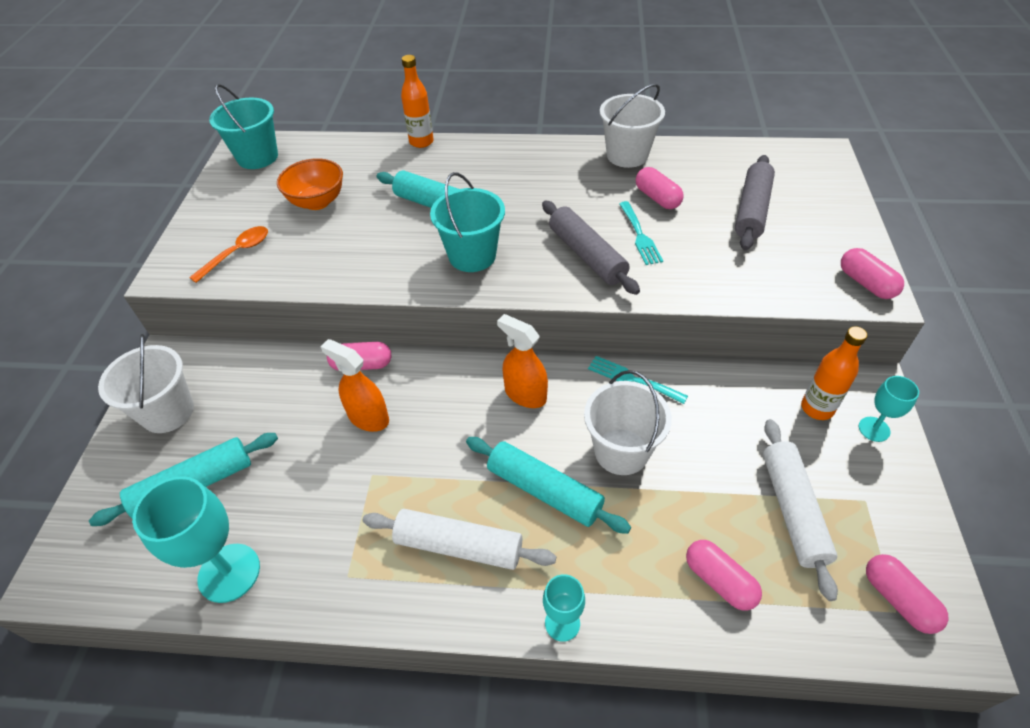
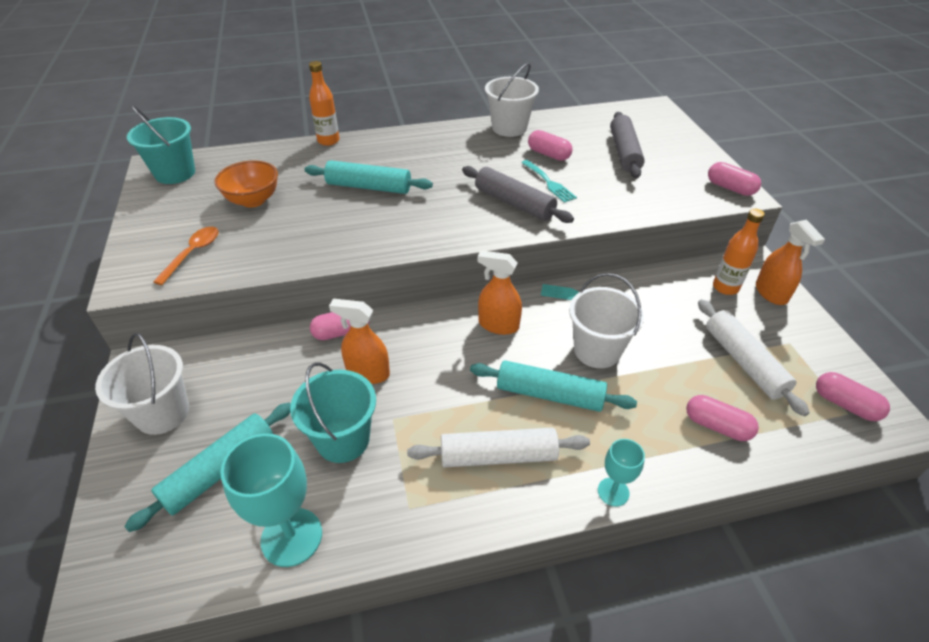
camera: 20 degrees left, 5 degrees down
(472, 256) = (418, 219): turquoise bucket -> turquoise bucket (343, 439)
(874, 429) = (771, 293): turquoise goblet -> orange spray bottle

